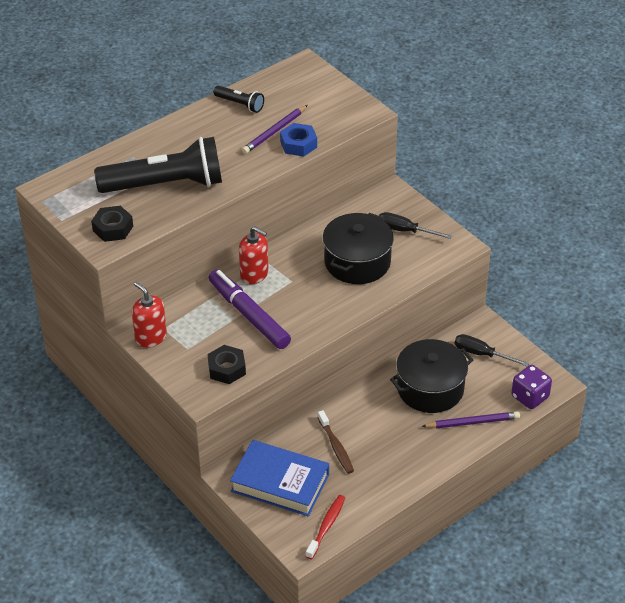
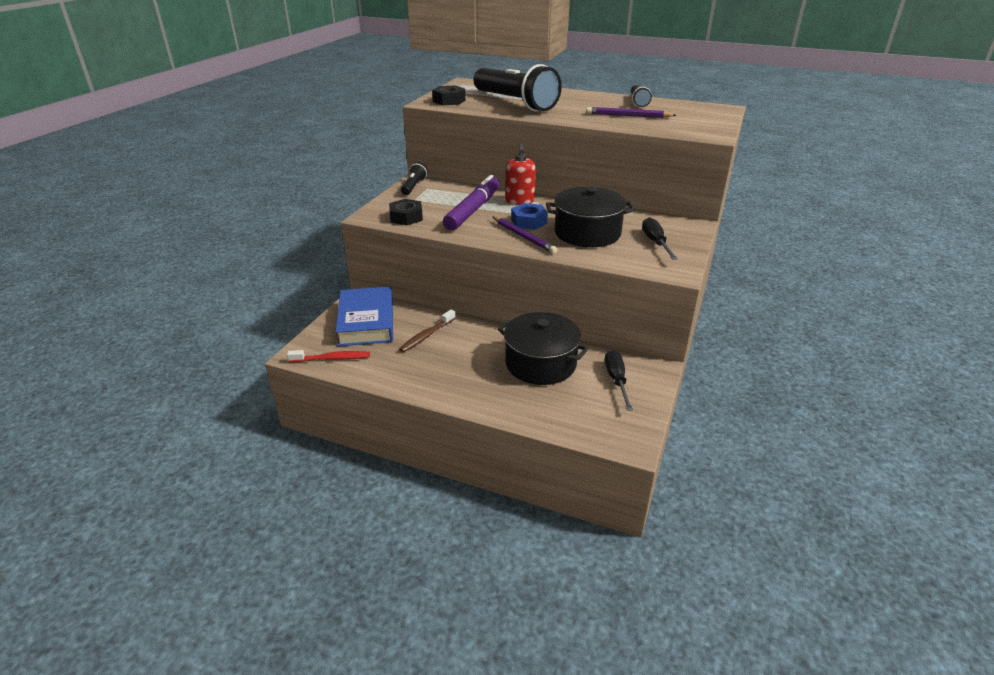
camera: 60 degrees right, 10 degrees down
(151, 337) = (414, 186): red soap dispenser -> black flashlight
(298, 144) = (627, 124): blue nut -> blue nut (529, 222)
(472, 422) = (522, 403): purple pencil -> purple pencil (523, 237)
(530, 397) = (593, 431): purple dice -> none

